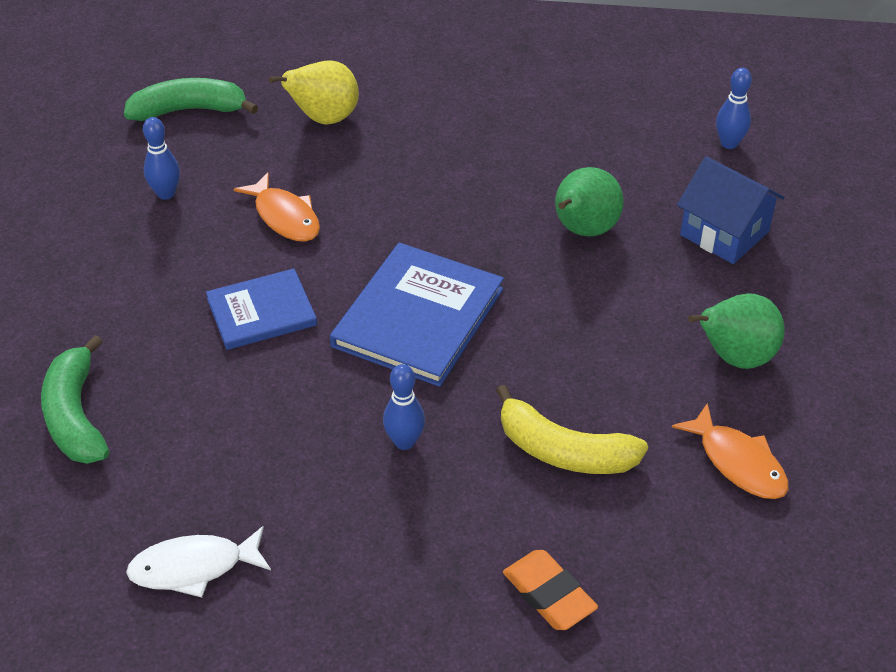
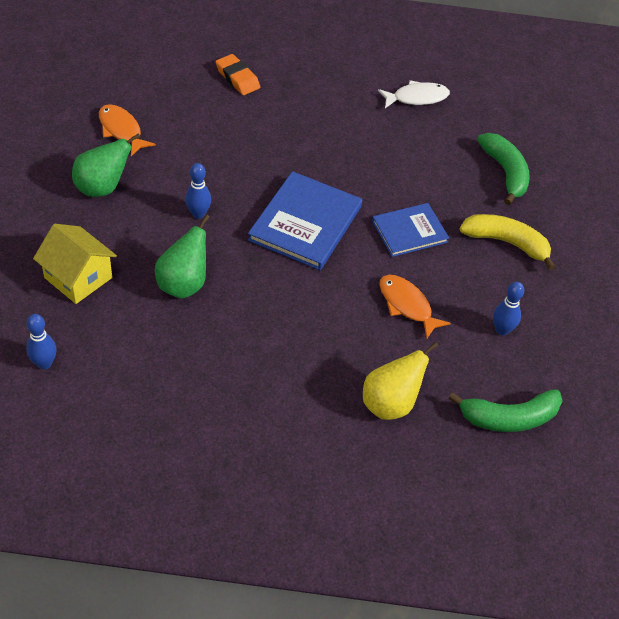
camera: 175 degrees right, 5 degrees up
(404, 442) = (312, 150): blue bowling pin -> blue bowling pin (198, 214)
(563, 451) = (220, 140): yellow banana -> yellow banana (507, 243)
(724, 233) = (78, 278): blue house -> yellow house

